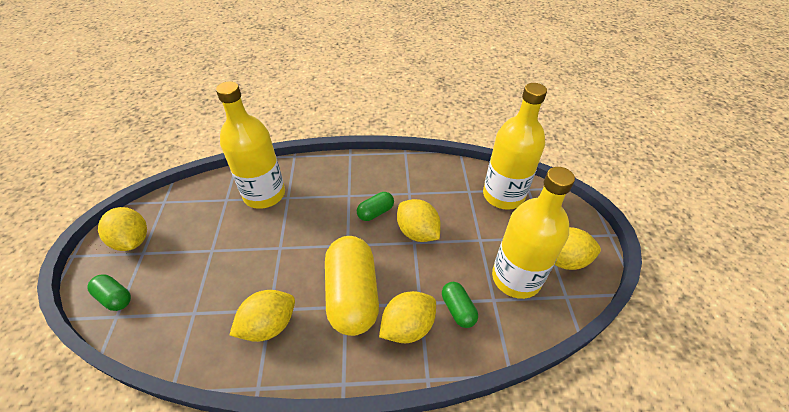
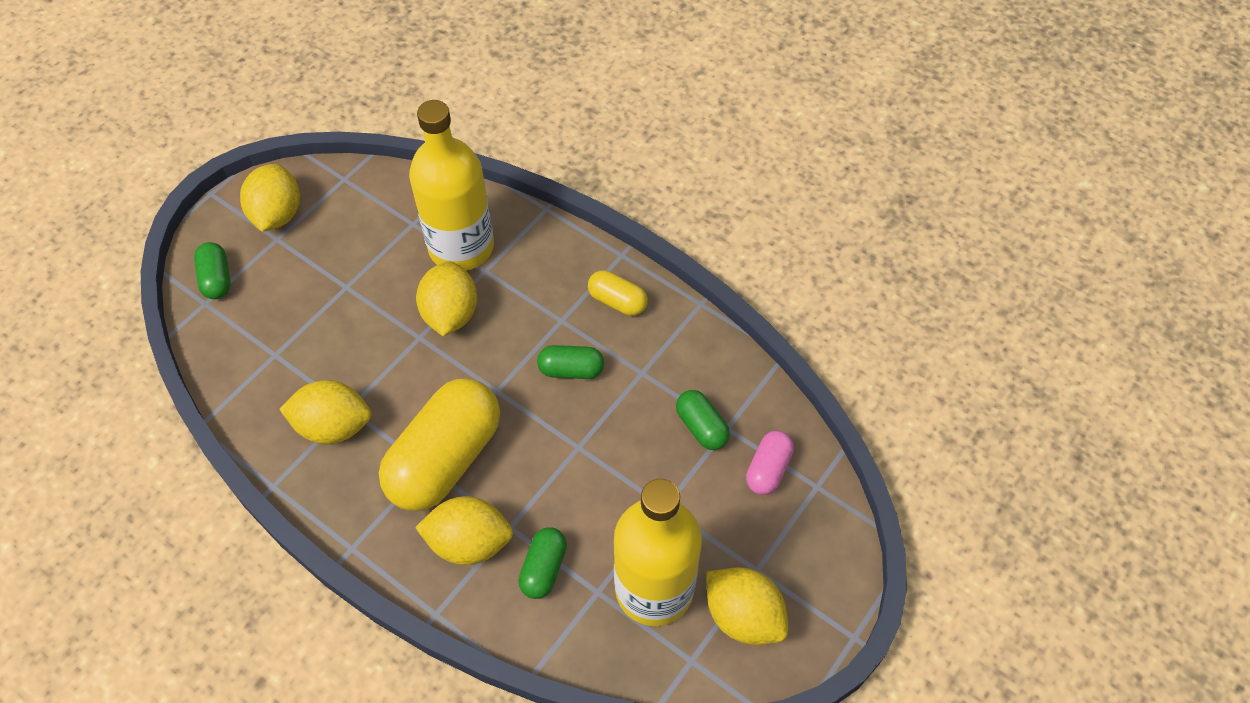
camera: 40 degrees right, 10 degrees up
(367, 172) = (617, 301): none -> yellow capsule
(417, 232) = (595, 436): yellow lemon -> yellow lemon (450, 314)
(458, 197) = (701, 427): none -> green capsule
(503, 195) = (768, 469): yellow bottle -> pink capsule

